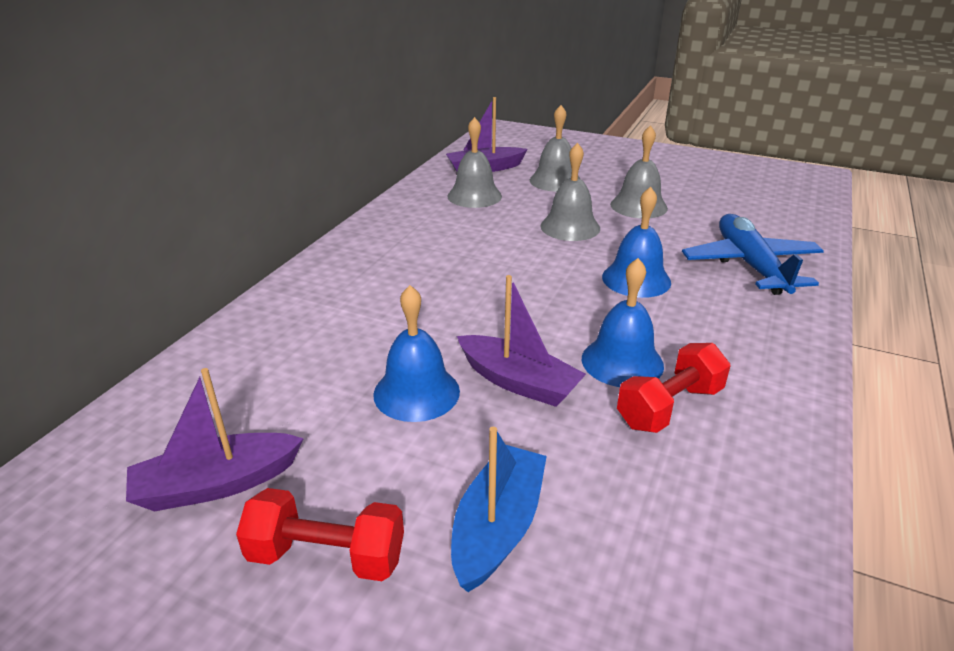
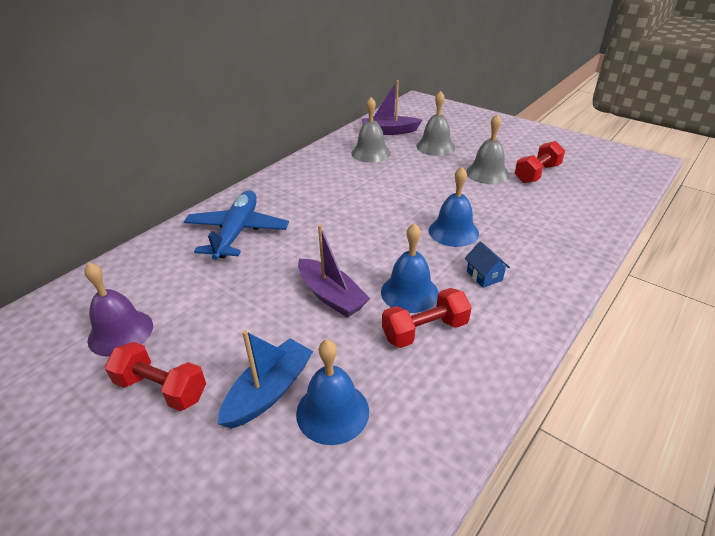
camera: 15 degrees right, 5 degrees up
(217, 484) = (120, 332): purple boat -> purple bell
(416, 392) = (262, 293): blue bell -> blue bell (332, 412)
(570, 227) = (427, 184): grey bell -> none
(699, 201) = (537, 174): none -> red dumbbell
(705, 328) = (484, 276): none -> blue house
(750, 265) = (547, 231): blue plane -> blue plane (237, 232)

